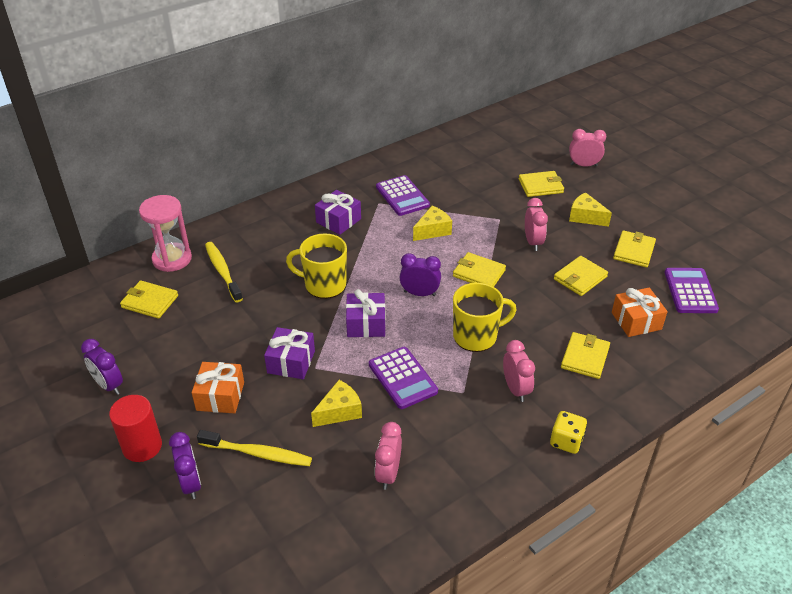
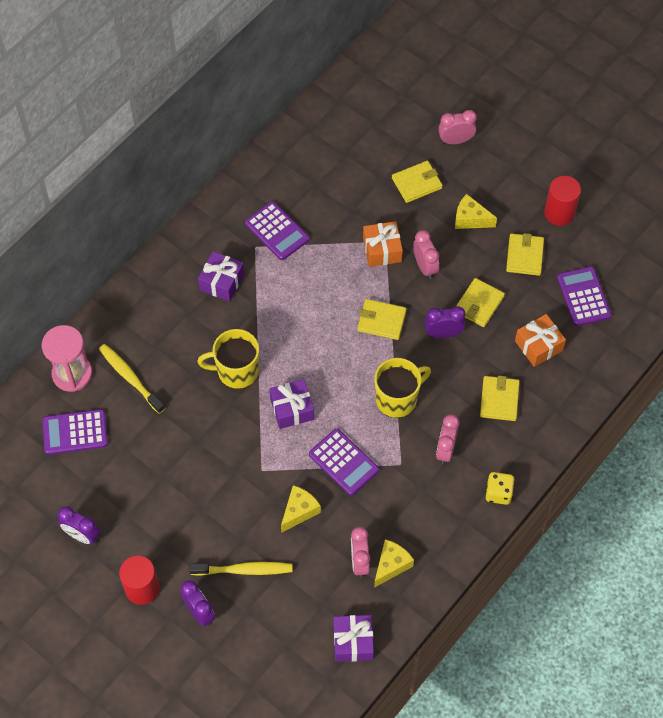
camera: 15 degrees left, 20 degrees up
(150, 301) = (75, 432): yellow wallet -> purple calculator
(220, 396) = (188, 521): orange gift -> orange gift (382, 250)
(291, 362) = (237, 469): purple gift -> purple gift (353, 642)
(419, 293) = (331, 360): purple clock -> purple clock (443, 333)
(433, 230) = (322, 274): yellow cheese -> yellow cheese (391, 565)
(516, 389) = (445, 450): pink clock -> pink clock turned 135 degrees counterclockwise
(674, 227) = (559, 213): none -> red cylinder

